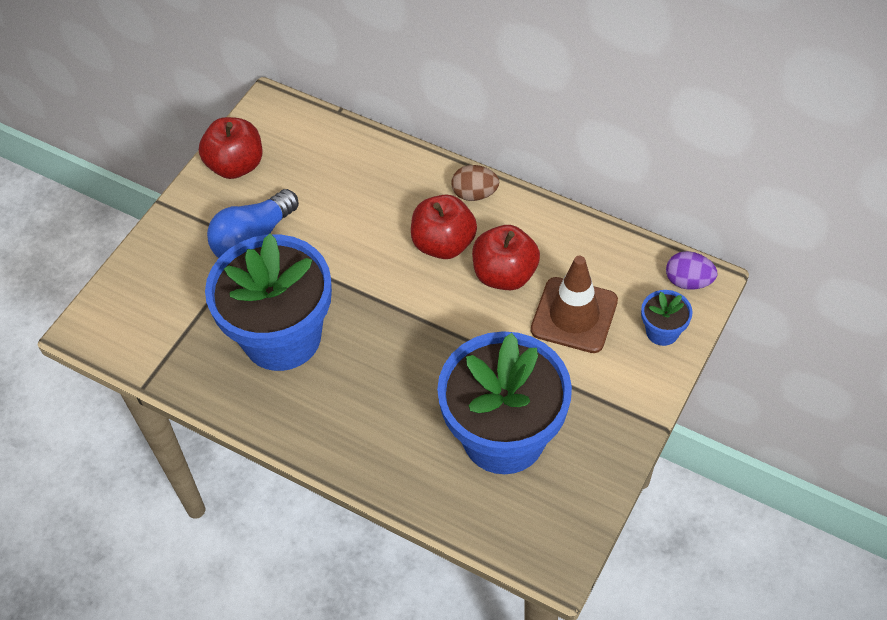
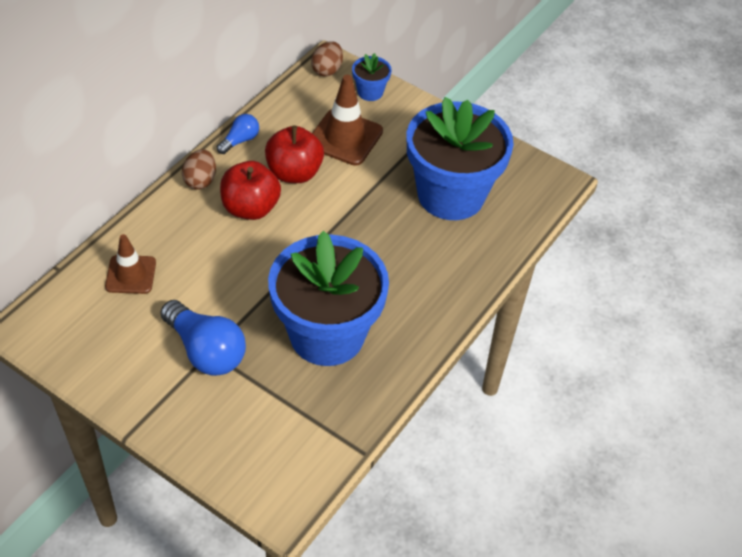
camera: 90 degrees left, 5 degrees down
(236, 165) = (100, 361): red apple -> none
(339, 165) = (131, 275): none -> brown traffic cone
(543, 217) = (240, 141): none -> blue light bulb
(688, 281) = (327, 70): purple egg -> brown egg

